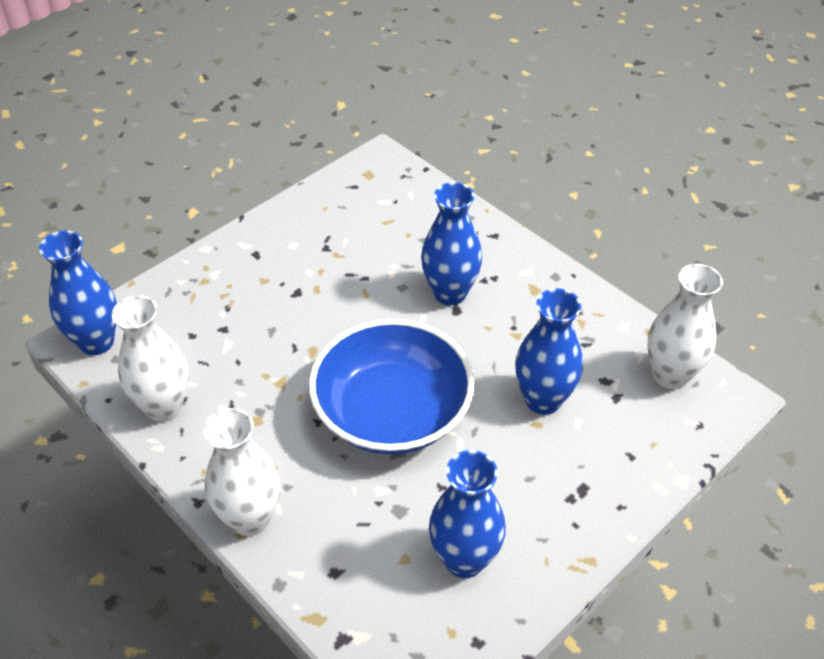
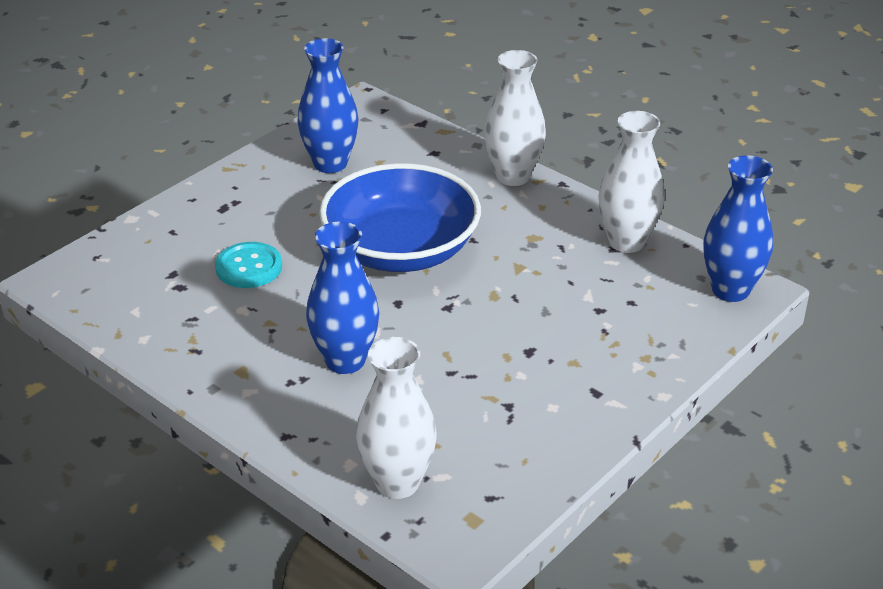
camera: 175 degrees right, 10 degrees down
(543, 400) = (249, 267): blue vase -> turquoise button
(670, 375) = (109, 295): white vase -> white vase (397, 483)

